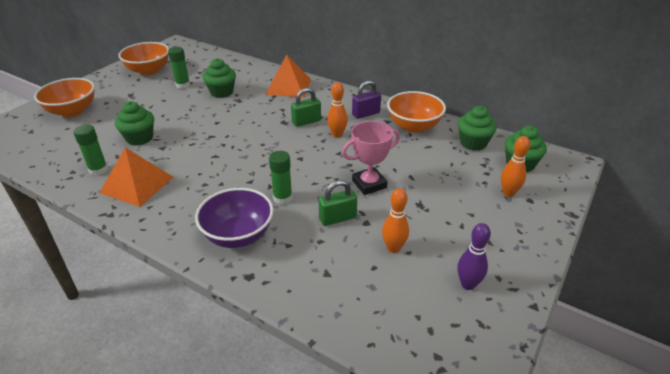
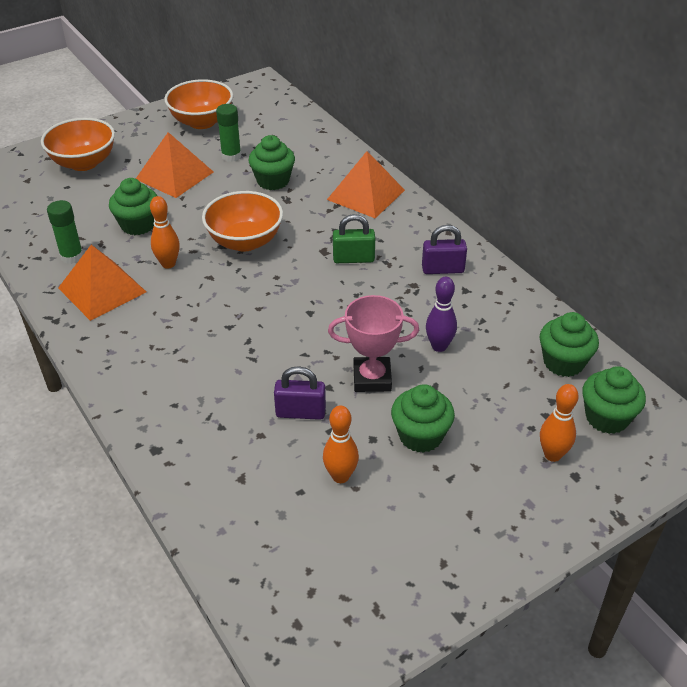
camera: 25 degrees right, 5 degrees up
(148, 104) = (174, 175): none -> orange pyramid
(238, 235) = (173, 394): purple bowl -> none
(282, 198) = (253, 362): green glue stick -> none
(337, 135) = (380, 291): orange bowling pin -> orange bowling pin (168, 264)
(337, 218) = (300, 412): green padlock -> purple padlock
(413, 126) = (496, 309): orange bowl -> orange bowl (245, 241)
(425, 207) = (420, 436): none -> green cupcake
(468, 284) = (397, 556): purple bowling pin -> purple bowling pin (439, 346)

